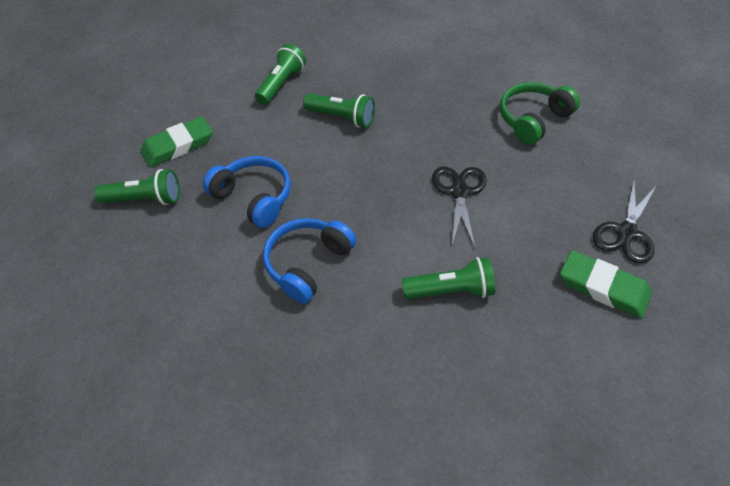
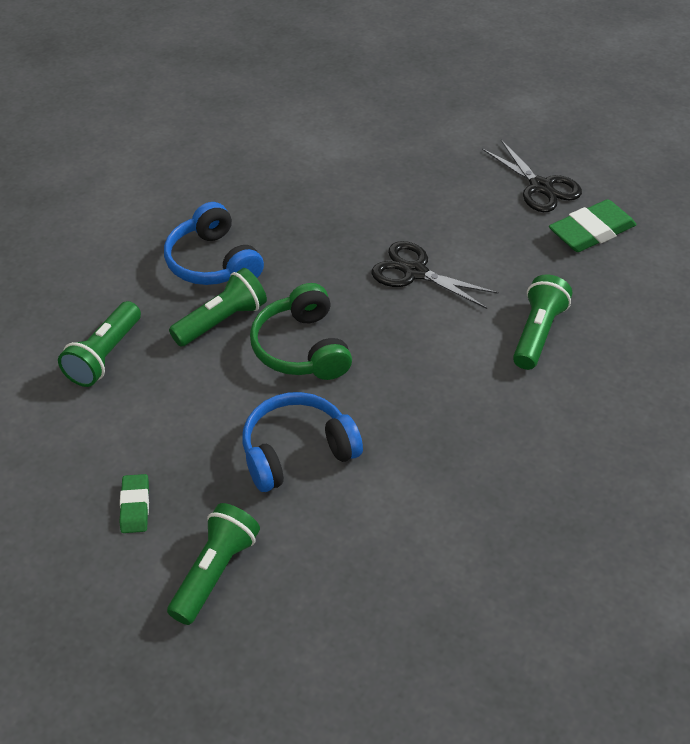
camera: 65 degrees left, 5 degrees down
(178, 145) = (135, 506): green eraser -> green eraser, size x0.56
(282, 84) = (104, 355): green flashlight -> green flashlight turned 120 degrees counterclockwise
(308, 264) = (435, 434): blue headphones -> blue headphones (213, 262)
(533, 120) = (353, 174): green headphones -> green headphones (302, 348)

